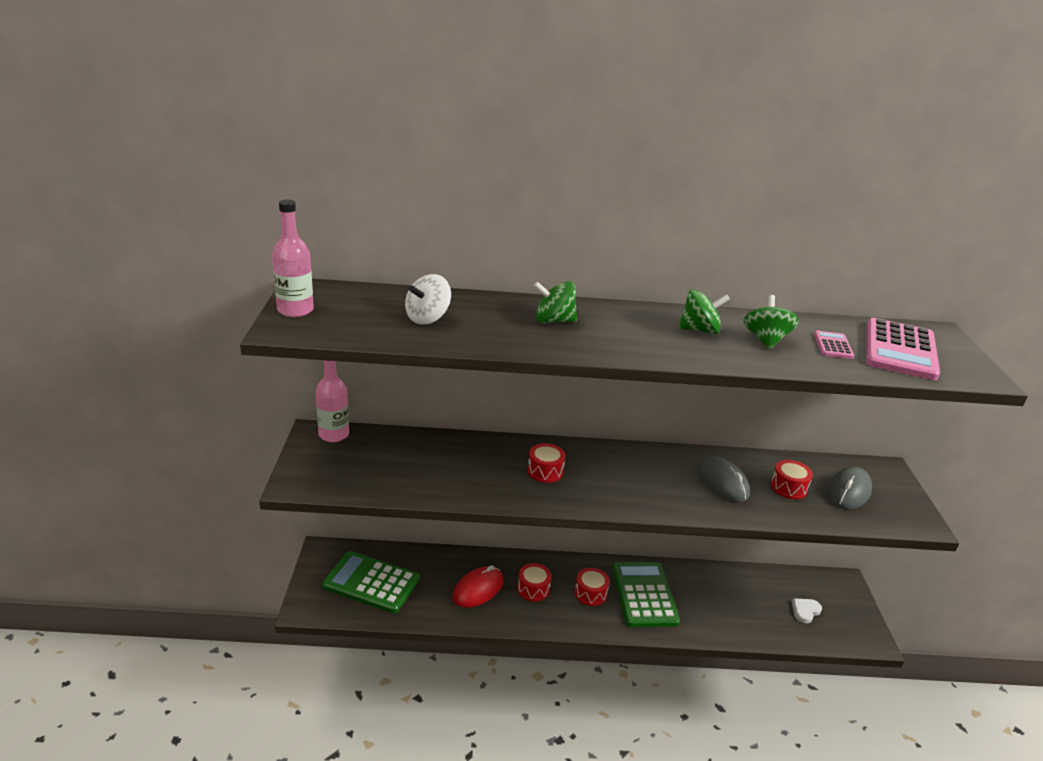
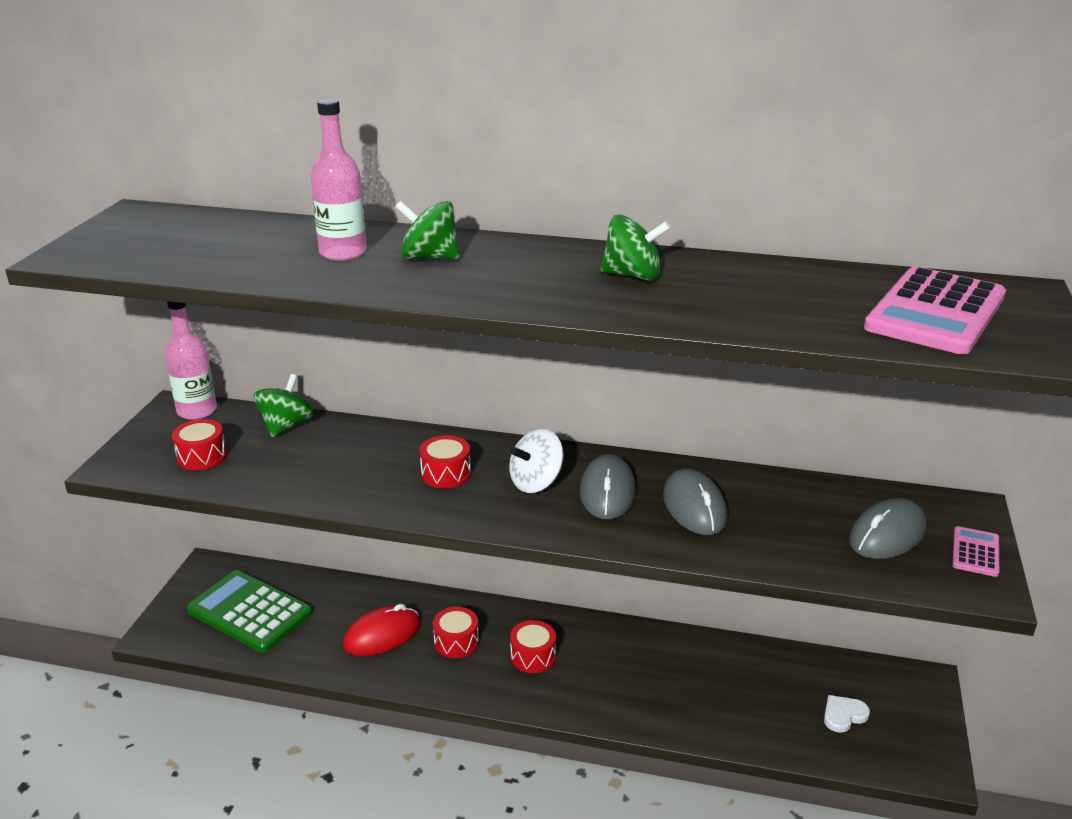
camera: 15 degrees right, 0 degrees up
(295, 310) = (102, 235): pink bottle -> pink bottle (343, 253)
(427, 318) = (261, 249): white spinning top -> white spinning top (536, 482)
(644, 595) = (608, 666): green calculator -> none
(661, 476) = (607, 492): none -> grey mouse
(766, 340) = (724, 291): green spinning top -> green spinning top (286, 426)
(788, 488) = (793, 522): red drum -> red drum (202, 456)
(833, 345) = (827, 302): pink calculator -> pink calculator (975, 552)

